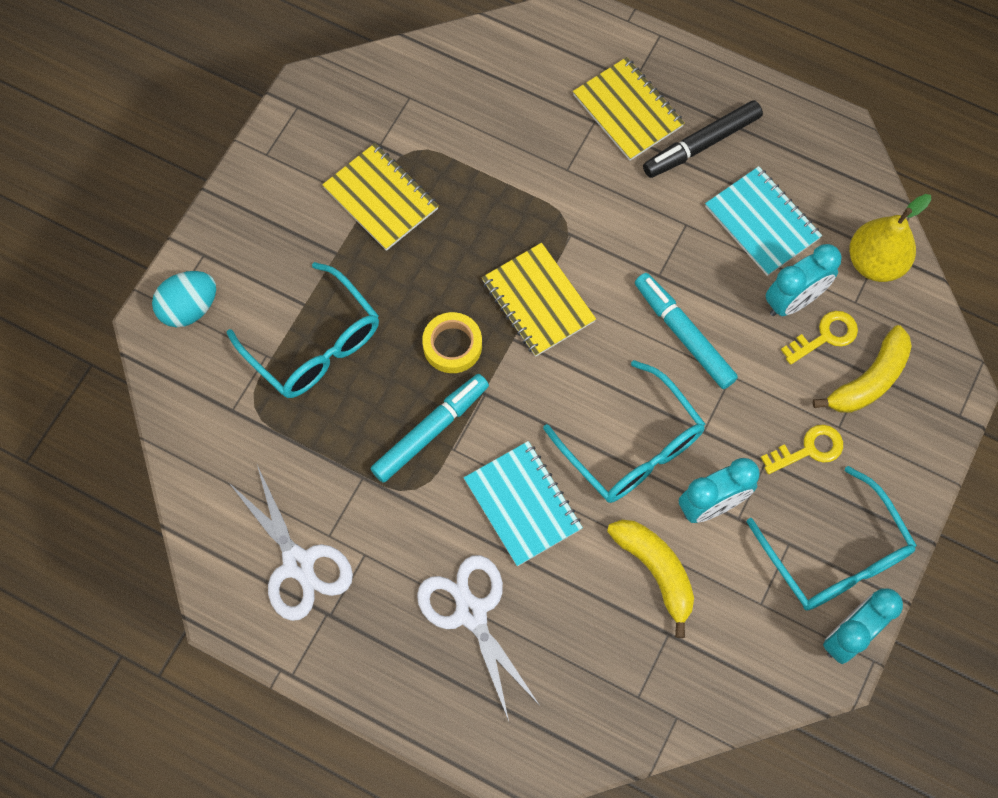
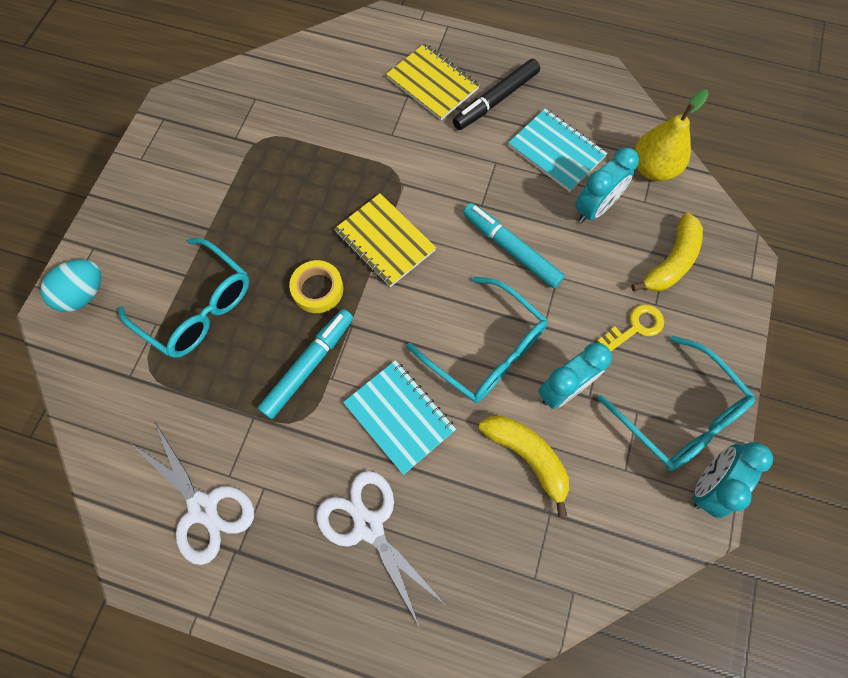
camera: 10 degrees left, 0 degrees up
(381, 198) = (241, 179): yellow notebook -> none
(825, 336) = (627, 232): yellow key -> none

